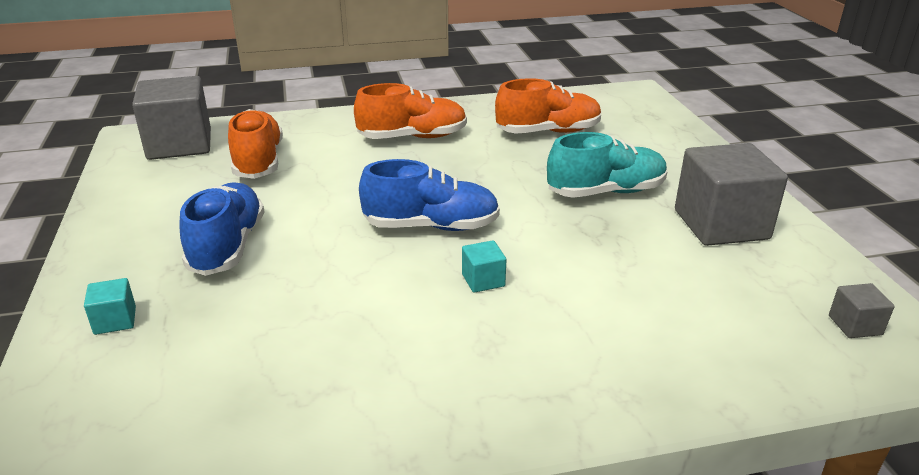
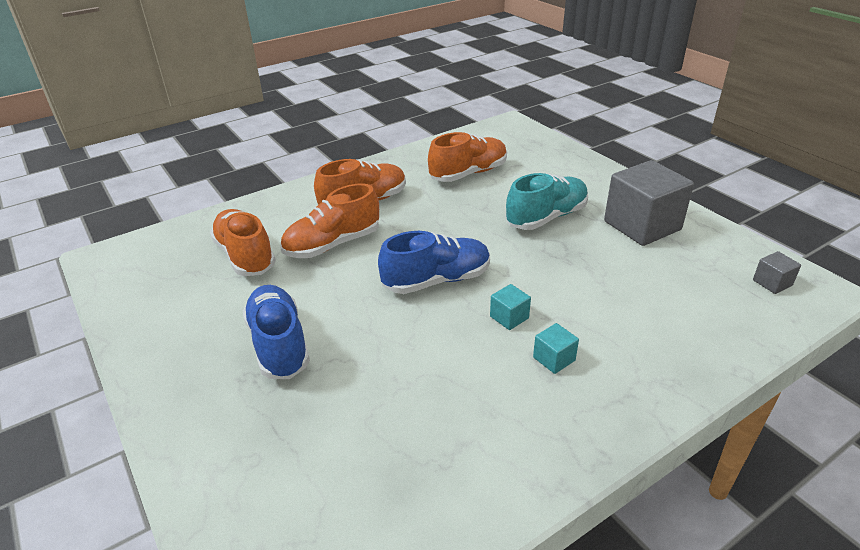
camera: 20 degrees left, 5 degrees up
(115, 320) = (230, 444): turquoise cube -> turquoise cube (554, 359)
(179, 144) = (156, 255): grey cube -> none
(350, 169) = (332, 244): none -> orange shoe

